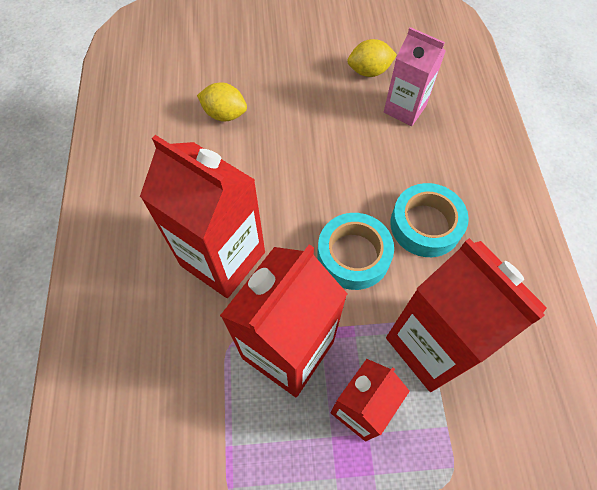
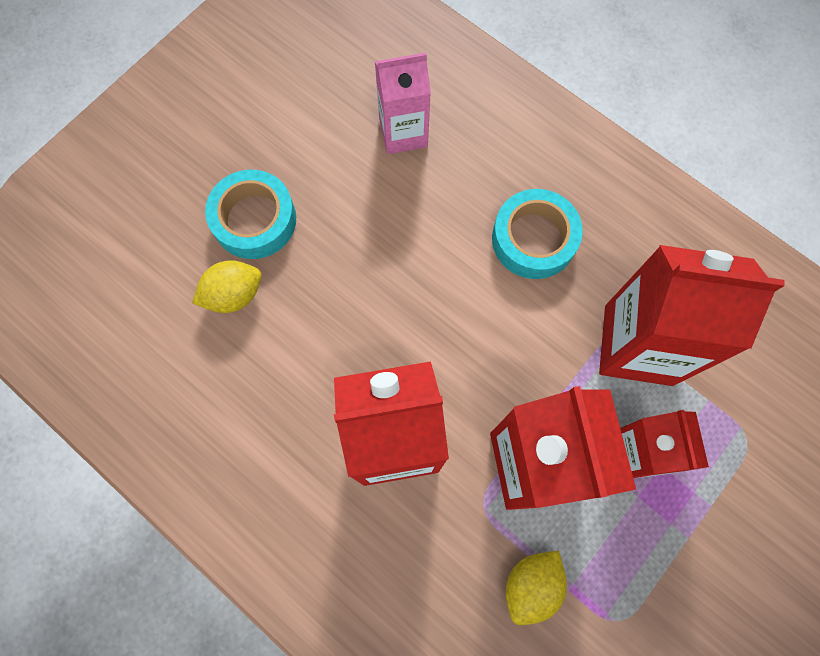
camera: 45 degrees left, 10 degrees up
(353, 255) = (503, 326): turquoise tape -> turquoise tape (254, 220)
(369, 71) = (328, 118): yellow lemon -> yellow lemon (531, 584)

